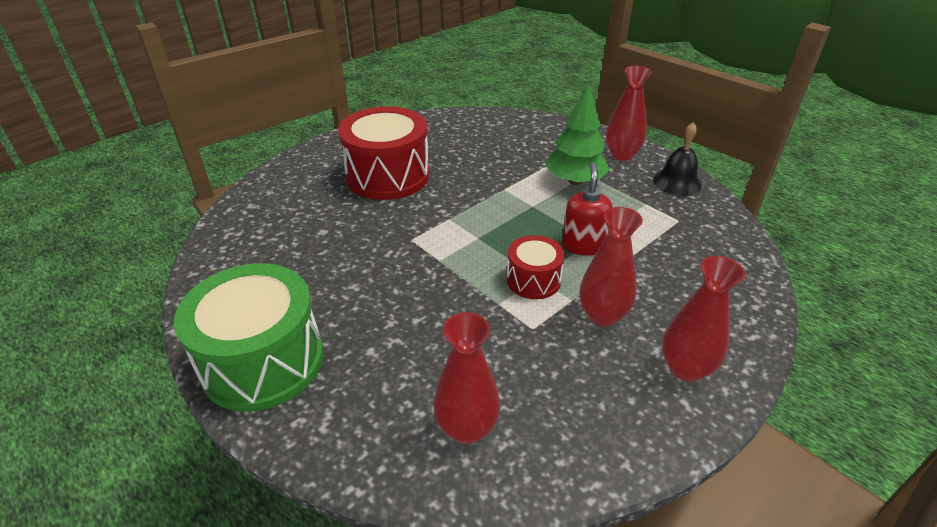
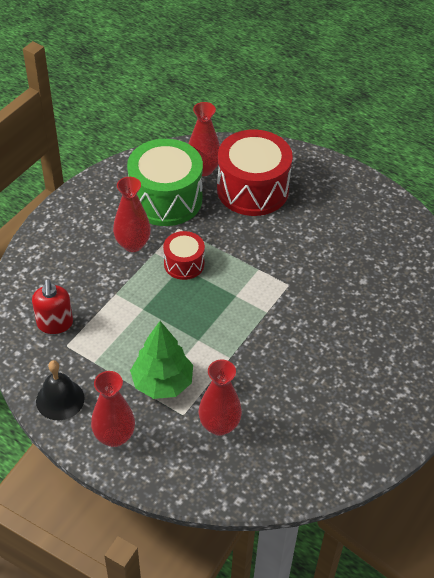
camera: 165 degrees right, 10 degrees up
(263, 361) = (333, 183): green drum -> green drum (166, 199)
(388, 176) = (346, 356): red drum -> red drum (252, 189)
(583, 245) = (149, 302): red soap dispenser -> red soap dispenser (55, 324)
(685, 368) = (82, 218): red vase -> red vase (219, 425)

